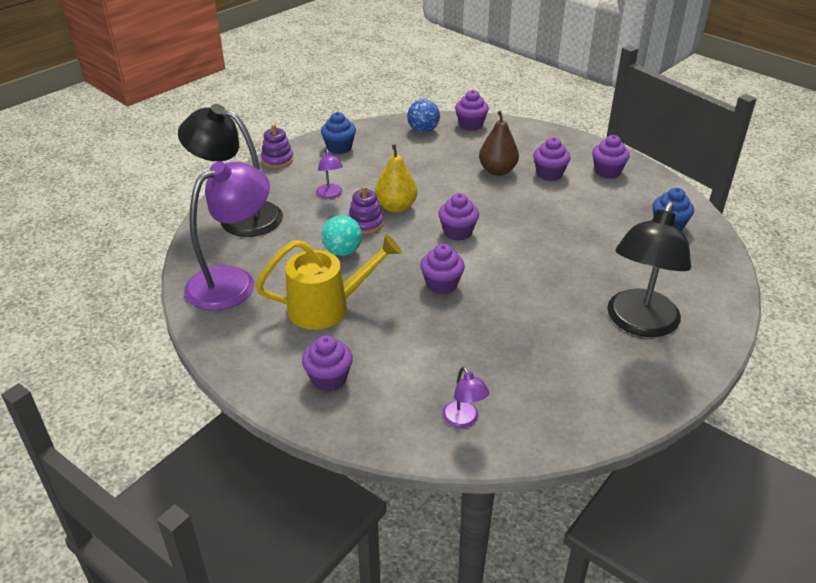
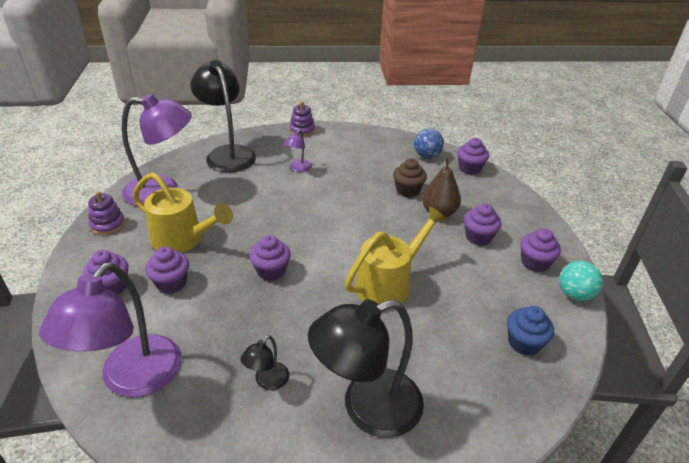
camera: 40 degrees right, 0 degrees up
(339, 148) = (351, 141): blue cupcake -> none
(342, 251) = (247, 209): turquoise ball -> turquoise ball (574, 294)
(365, 224) = (289, 199): purple stacking toy -> purple stacking toy (108, 225)
(396, 207) = (326, 199): yellow pear -> none
(450, 166) = (407, 190): none -> brown cupcake
(457, 232) = (339, 241): purple cupcake -> purple cupcake (171, 283)
(463, 420) = (132, 379): purple lamp -> purple lamp, size x2.26
(538, 241) = (389, 283): none -> yellow watering can
(557, 353) = (267, 381): none -> black lamp

